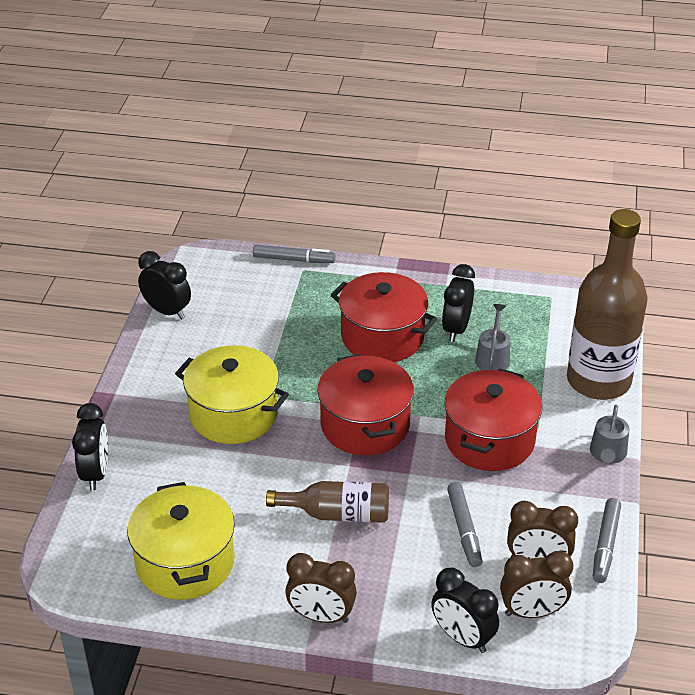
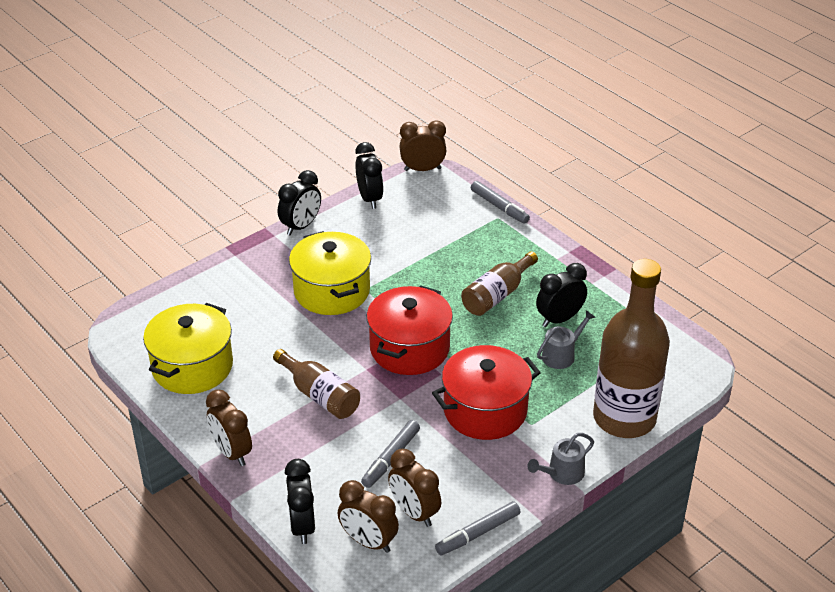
camera: 40 degrees right, 0 degrees up
(95, 473) = (205, 280): black clock -> black clock (301, 226)
(185, 260) = (422, 169): none -> brown clock
(382, 337) = (497, 295): red pot -> brown bottle

